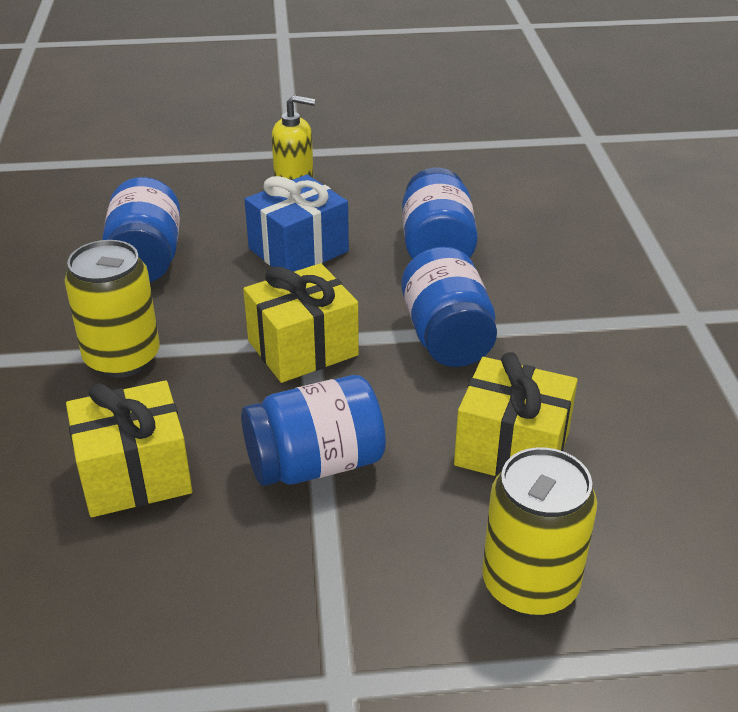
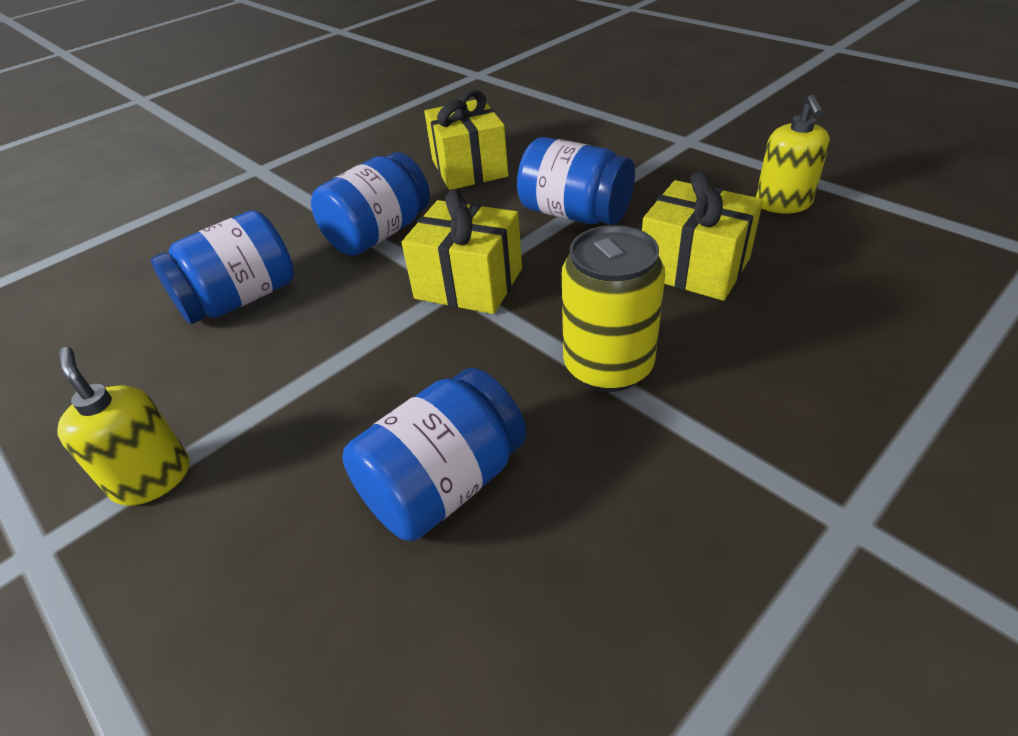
camera: 125 degrees left, 5 degrees up
(109, 628) = (783, 204): none -> yellow soap dispenser
(298, 250) = (315, 377): blue gift -> none
(530, 585) = (559, 129): yellow can -> none

